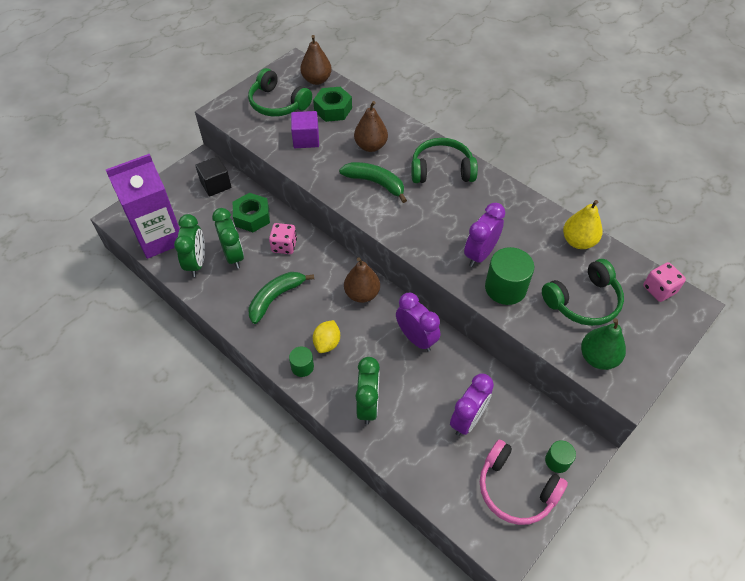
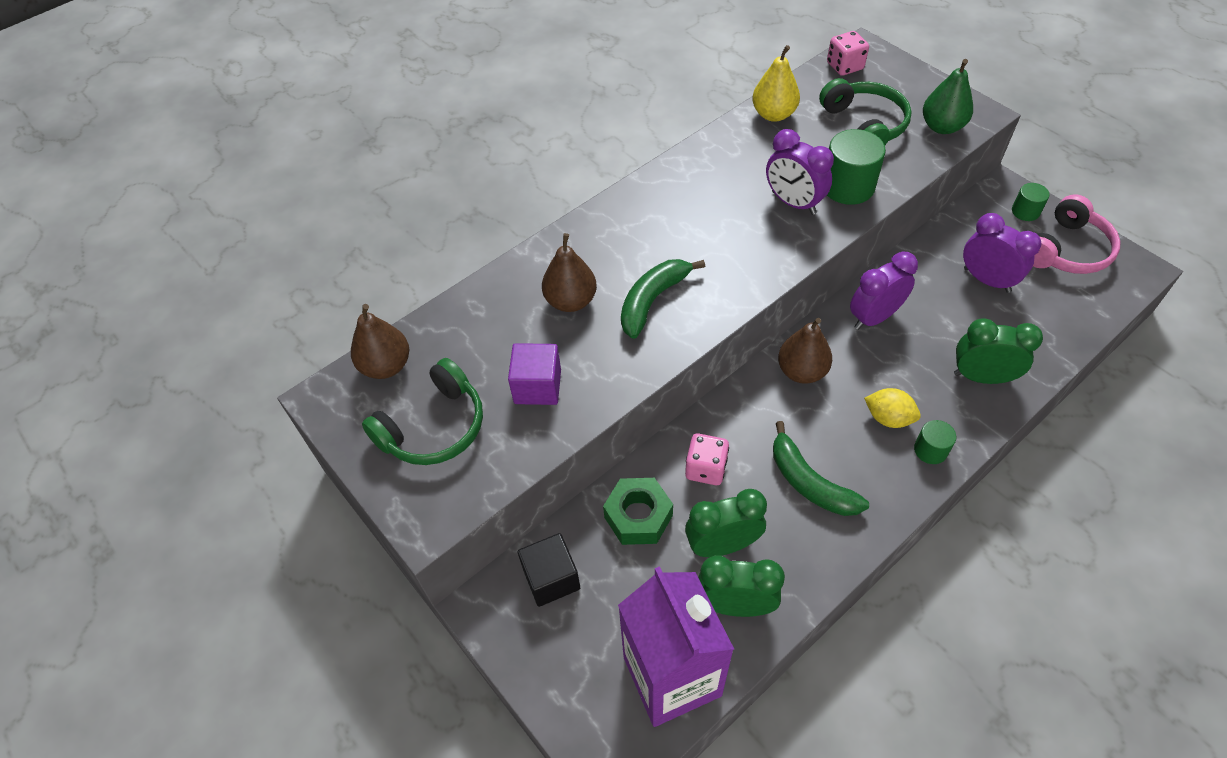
camera: 80 degrees left, 0 degrees up
(333, 109) = (471, 345): green nut -> none
(441, 170) = (635, 224): green headphones -> none

